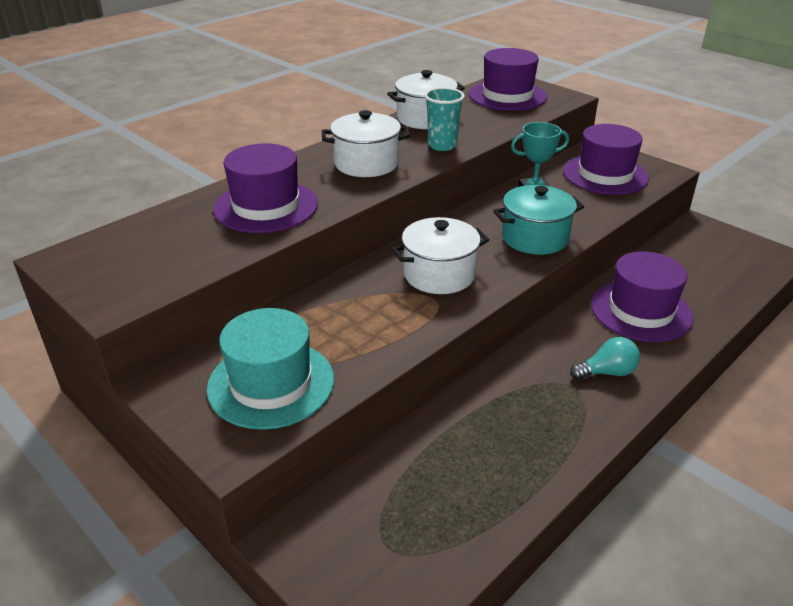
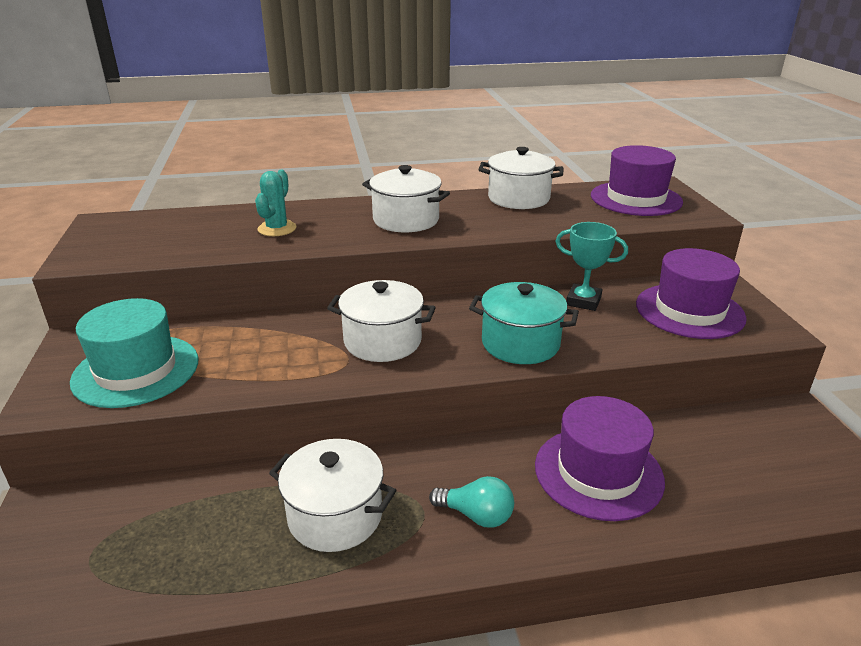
camera: 35 degrees right, 5 degrees down
(266, 206) = (277, 229): purple hat -> turquoise cactus
(442, 145) = (497, 224): turquoise cup -> none
(523, 420) = (335, 516): none -> white pot

